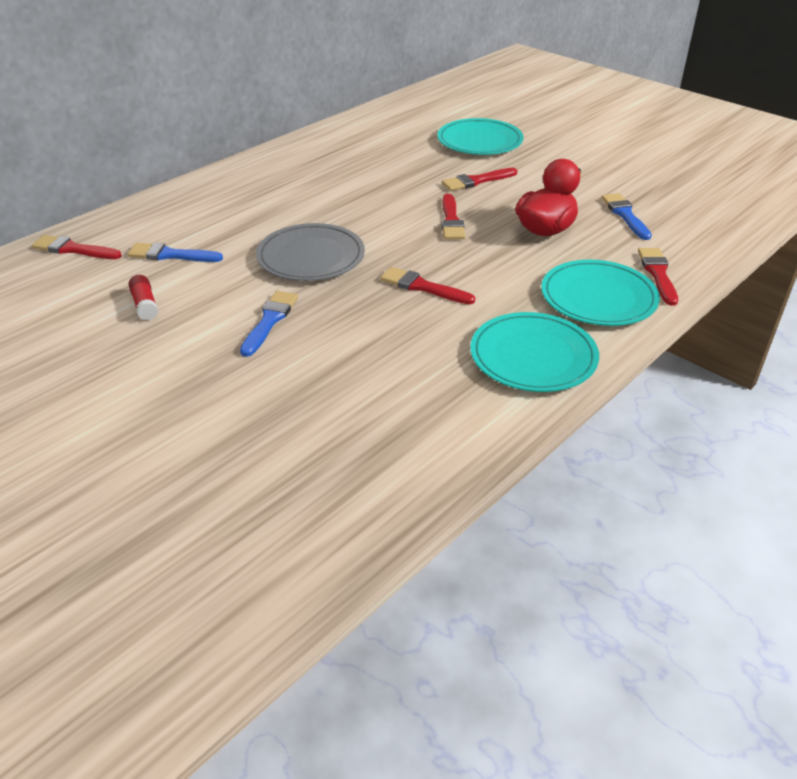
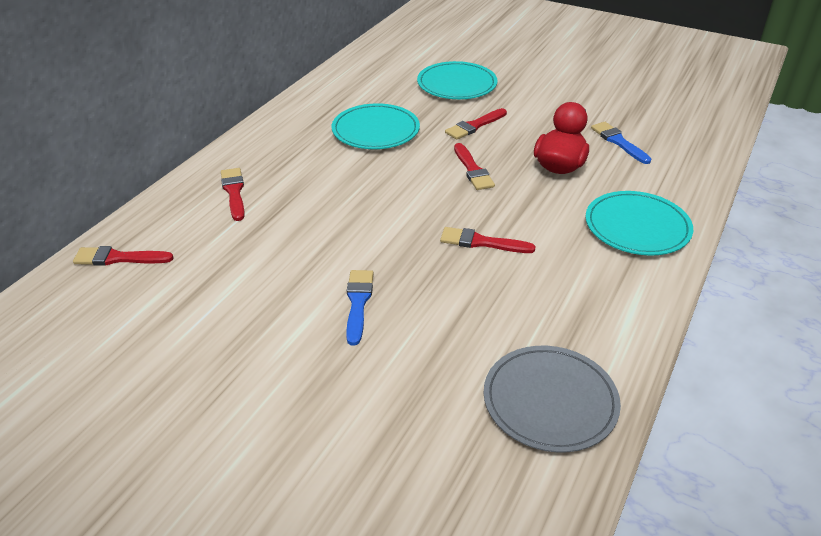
camera: 15 degrees left, 0 degrees up
(145, 305) = (226, 307): red glue stick -> none
(170, 255) = (223, 248): blue brush -> none
(311, 257) = (362, 228): grey plate -> grey plate (550, 401)
(533, 356) = (612, 295): turquoise plate -> turquoise plate (375, 130)
(657, 273) = (673, 195): red brush -> red brush (234, 192)

